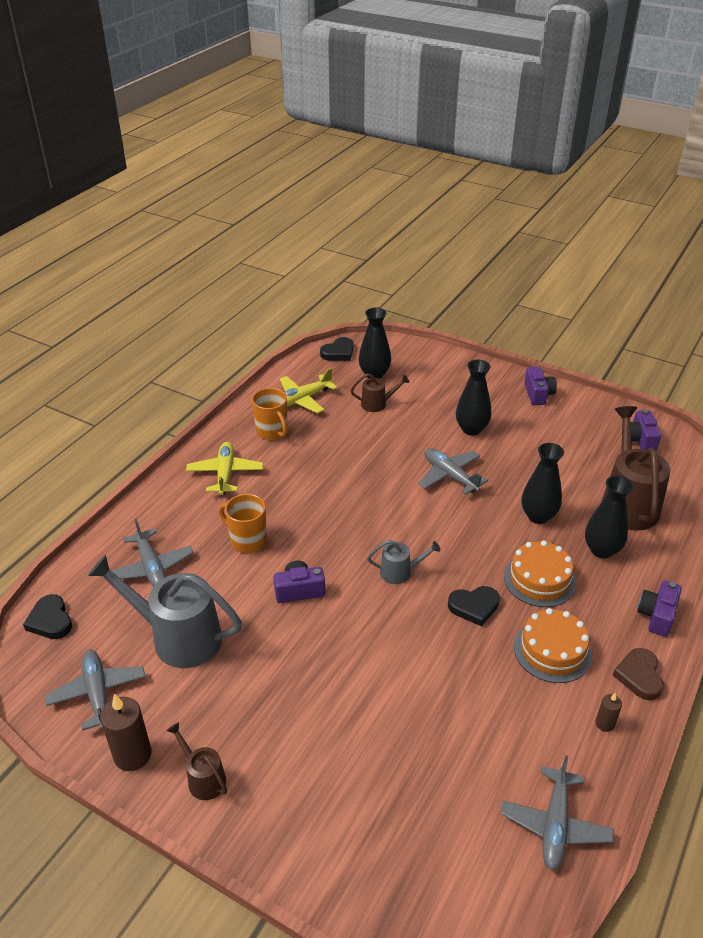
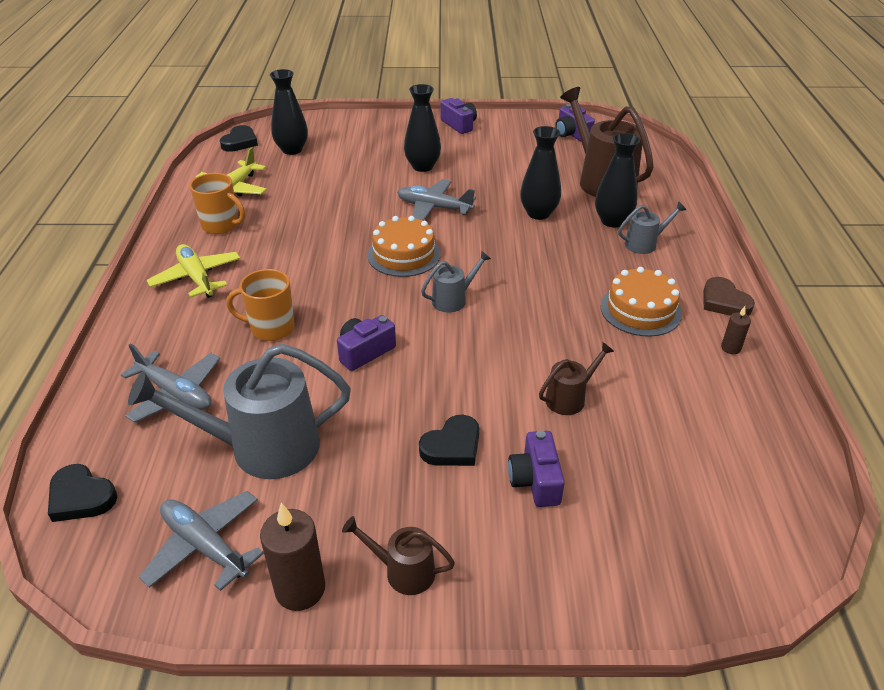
camera: 30 degrees left, 0 degrees up
(377, 404) = (315, 172): brown watering can -> brown watering can (569, 398)
(474, 607) = (545, 302): black heart -> black heart (452, 446)
(539, 579) = (582, 260): orange cake -> orange cake (404, 255)
(555, 824) = (764, 444): grey plane -> none
(613, 586) = (644, 244): none -> grey watering can
(657, 615) = (697, 253): purple camera -> purple camera (535, 480)

